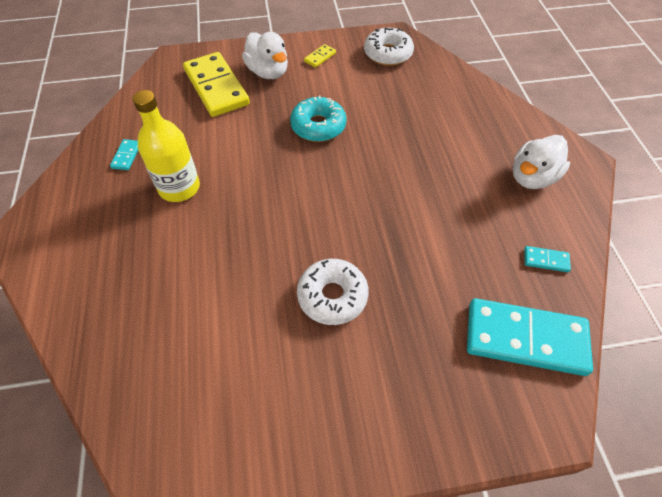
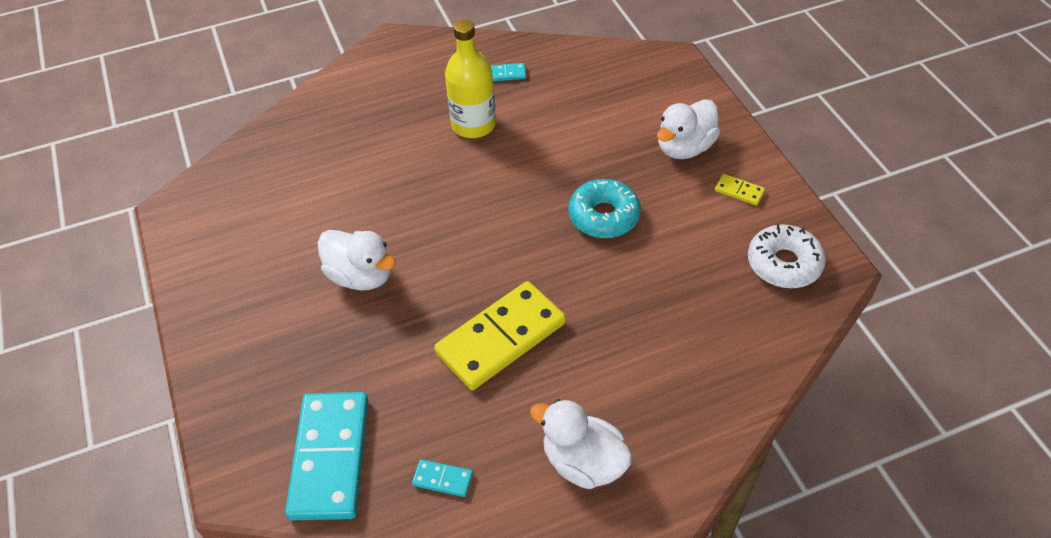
camera: 80 degrees right, 5 degrees down
(216, 87) = (636, 110): yellow domino -> yellow domino (501, 338)
(332, 296) = (361, 276): white donut -> white duck
(546, 260) = (442, 479): turquoise domino -> turquoise domino turned 75 degrees counterclockwise

